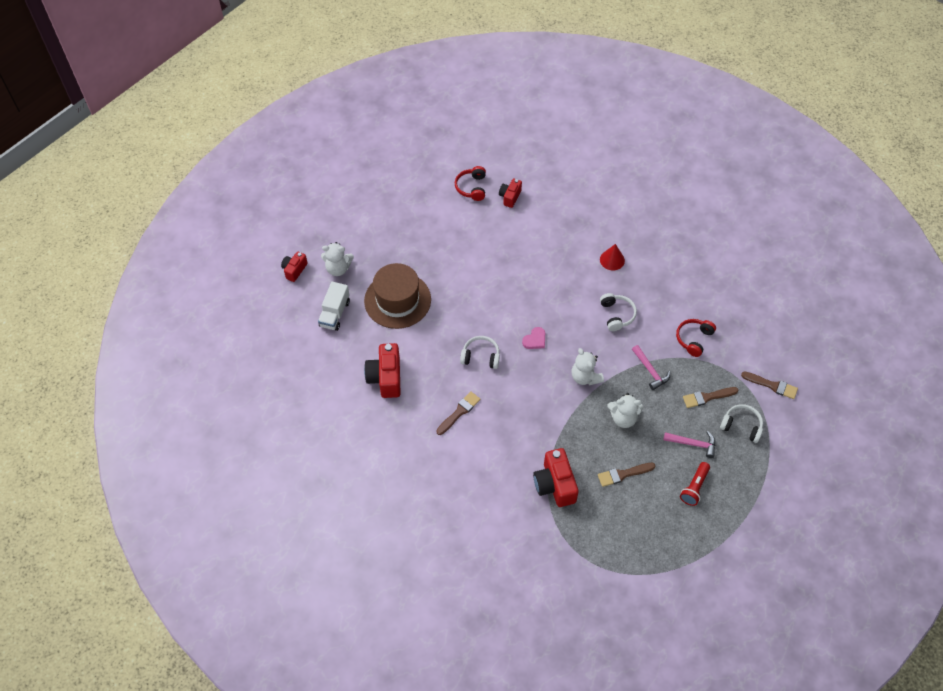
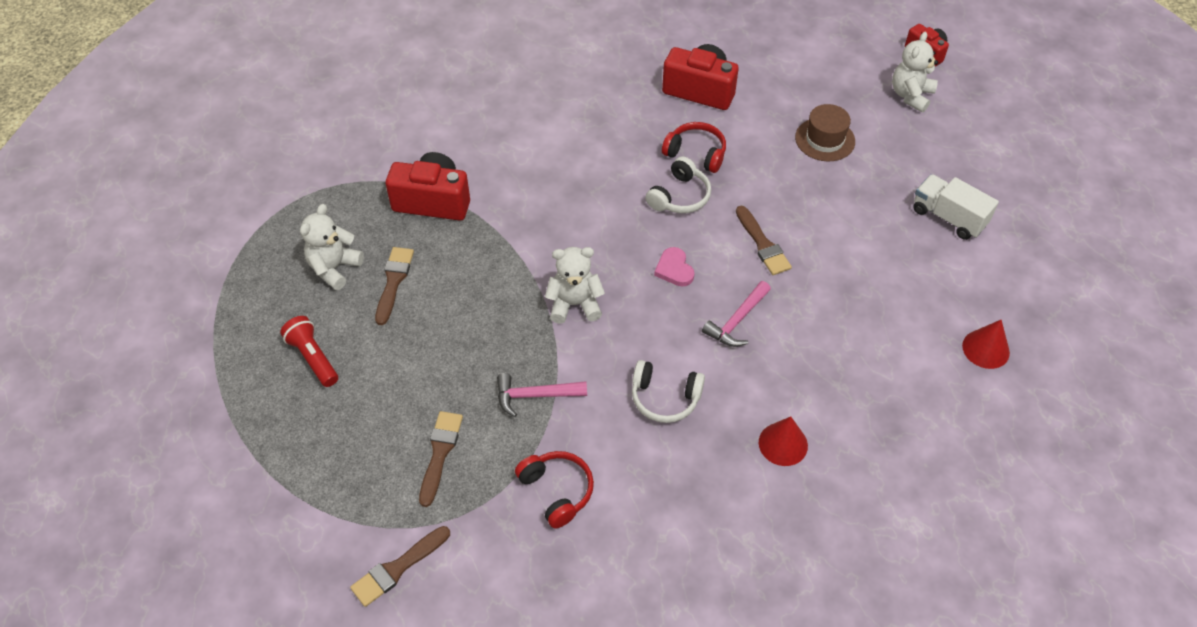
camera: 115 degrees right, 5 degrees down
(335, 313) = (831, 71): white truck -> white truck (948, 217)
(397, 300) = (825, 139): brown hat -> brown hat, size x0.57
(459, 412) = (604, 144): brown brush -> brown brush (762, 244)
(471, 187) = (1025, 303): red headphones -> red headphones (696, 153)
(510, 197) = (985, 349): red camera -> red cone
(623, 418) = (478, 321): white teddy bear -> white teddy bear (334, 268)
(693, 444) = (378, 391): pink hammer -> pink hammer (737, 321)
(741, 426) = (360, 476): white headphones -> none

